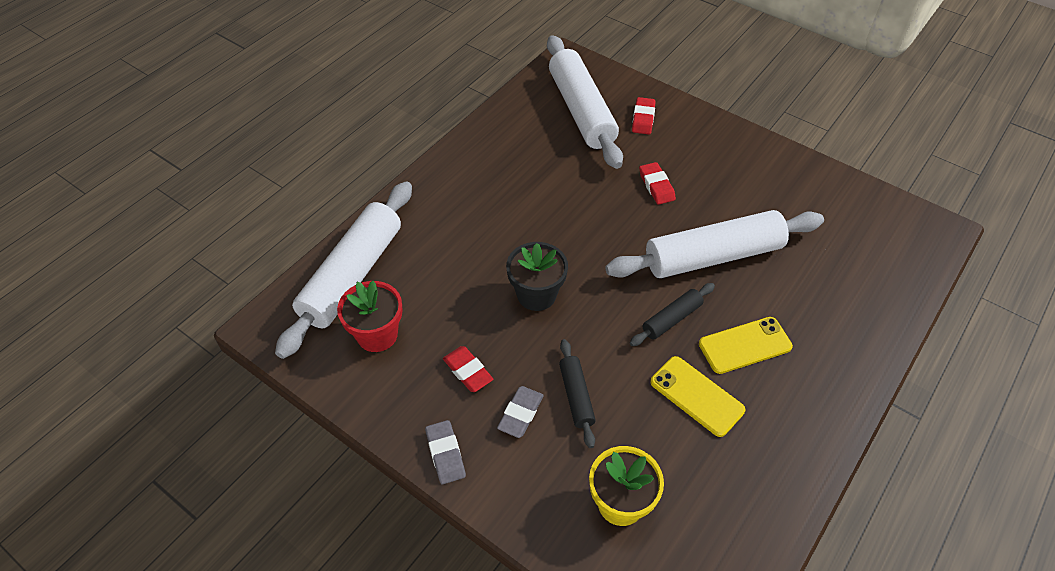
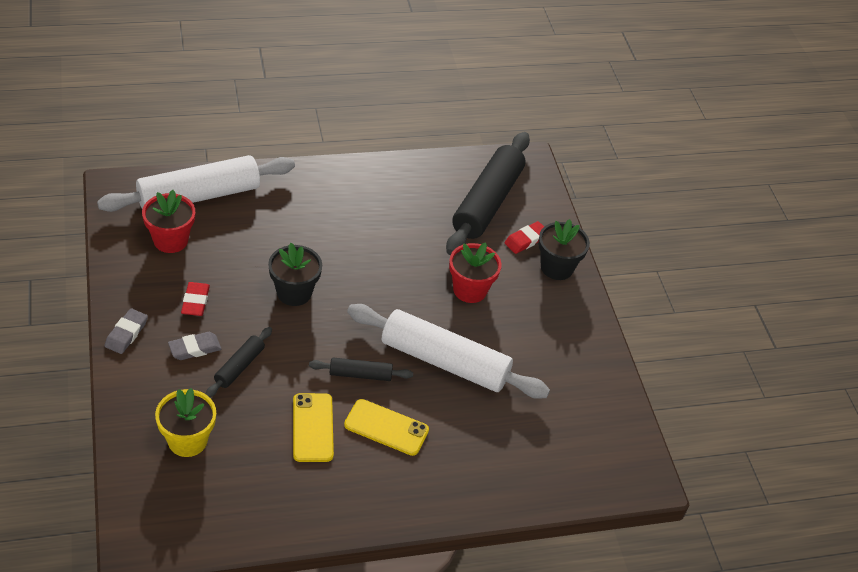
camera: 35 degrees right, 5 degrees down
(581, 110) = (487, 202): white rolling pin -> black rolling pin
(656, 186) = (470, 290): red eraser -> red flower pot
(688, 123) = (556, 267): none -> black flower pot

